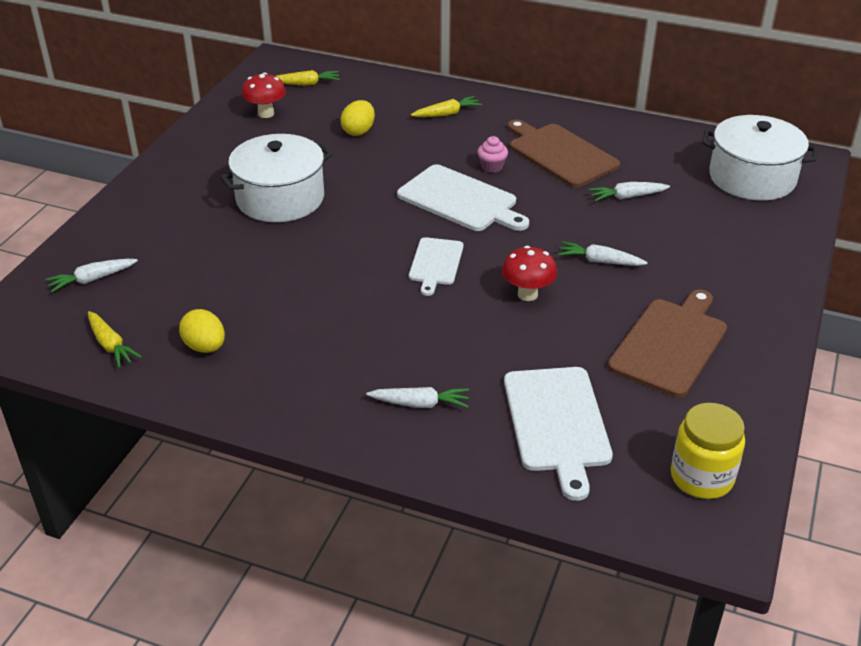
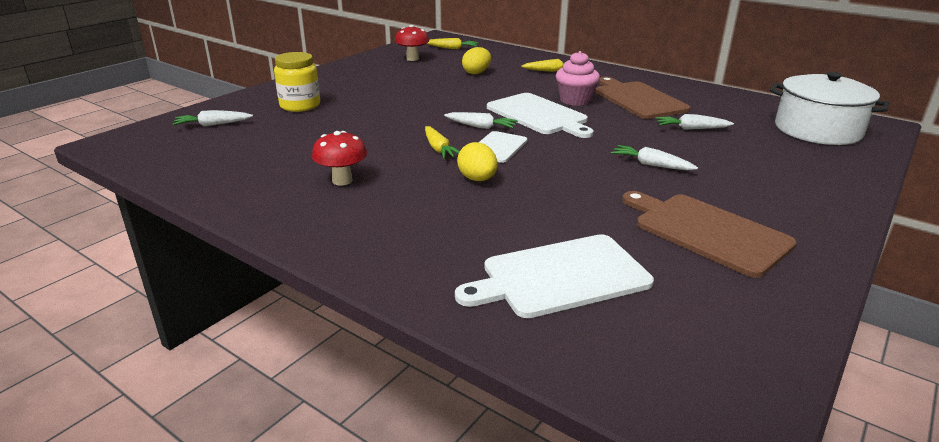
camera: 15 degrees right, 10 degrees down
(111, 345) = (190, 162): yellow carrot -> yellow carrot (439, 149)
(205, 347) = (264, 174): yellow egg -> yellow egg (477, 179)
(280, 198) = (392, 99): white pot -> none
(420, 404) = (426, 239): white carrot -> white carrot (481, 127)
(492, 167) = (575, 100): pink cupcake -> pink cupcake, size x1.64
(527, 294) = (571, 178): red mushroom -> red mushroom (342, 180)
(557, 423) = (560, 277): white cutting board -> white cutting board turned 60 degrees clockwise
(670, 344) = (707, 232): brown cutting board -> brown cutting board turned 90 degrees counterclockwise
(701, 477) = (716, 356): yellow jar -> yellow jar (300, 105)

